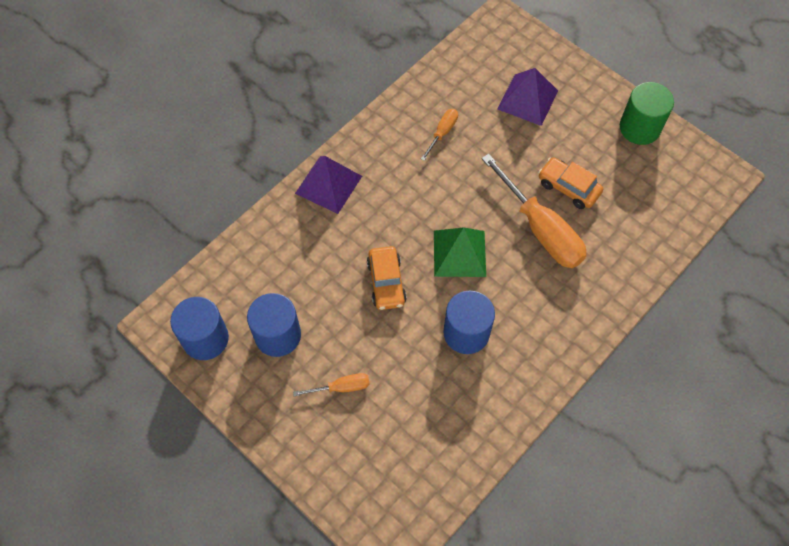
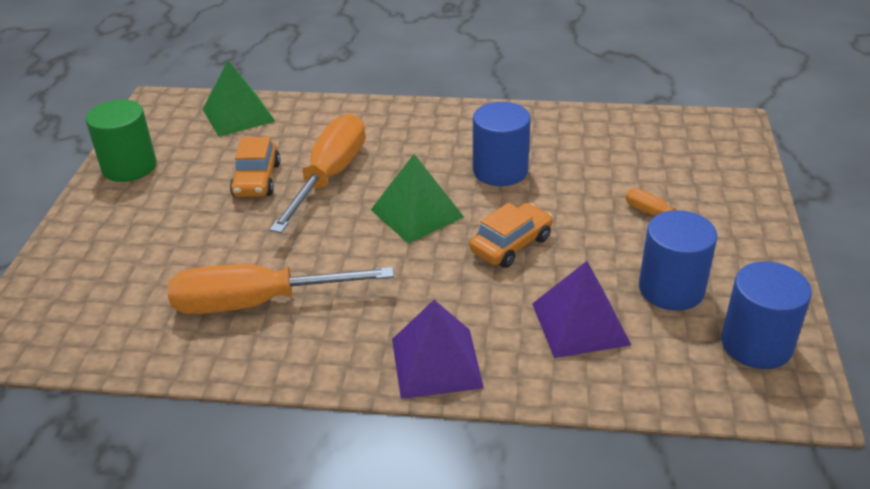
camera: 125 degrees left, 25 degrees down
(442, 133) = (257, 303): orange screwdriver -> orange screwdriver, size x2.11
(527, 100) = (143, 258): purple pyramid -> purple pyramid (580, 324)
(668, 216) = (238, 115): none -> green pyramid

